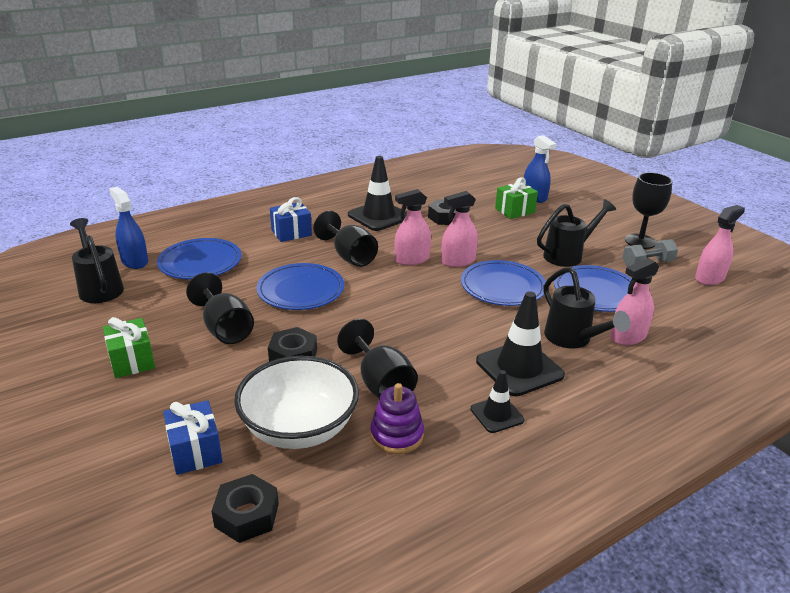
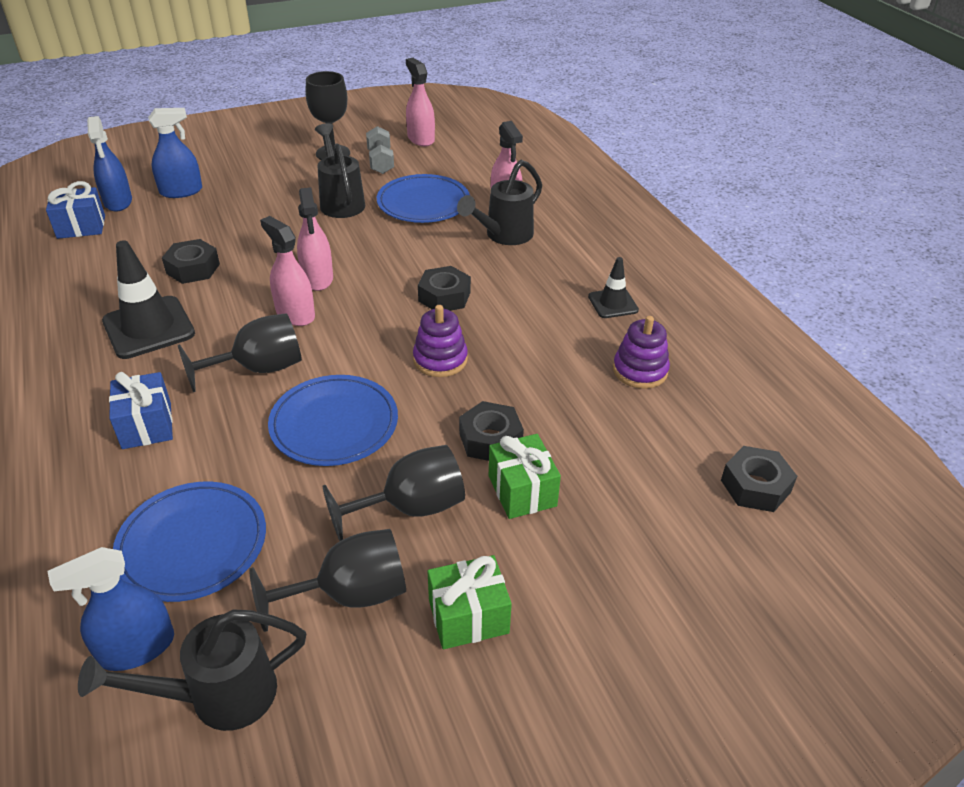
camera: 80 degrees left, 10 degrees up
(195, 451) = (663, 532): blue gift -> blue gift (81, 227)
(299, 428) = (626, 441): white bowl -> none
(379, 324) = (440, 359): none -> purple stacking toy
(381, 384) = (556, 372): black goblet -> black goblet (350, 594)
(412, 259) = (295, 314): pink spray bottle -> pink spray bottle turned 150 degrees clockwise
(461, 317) = (444, 296): none -> black nut
(502, 287) = (390, 257): blue plate -> none
(506, 181) = (118, 202): none -> blue spray bottle
(514, 211) = (209, 213): green gift -> green gift (522, 491)
(519, 368) = (544, 276): black traffic cone -> none
(573, 340) = (503, 236): black watering can -> black watering can turned 150 degrees clockwise

